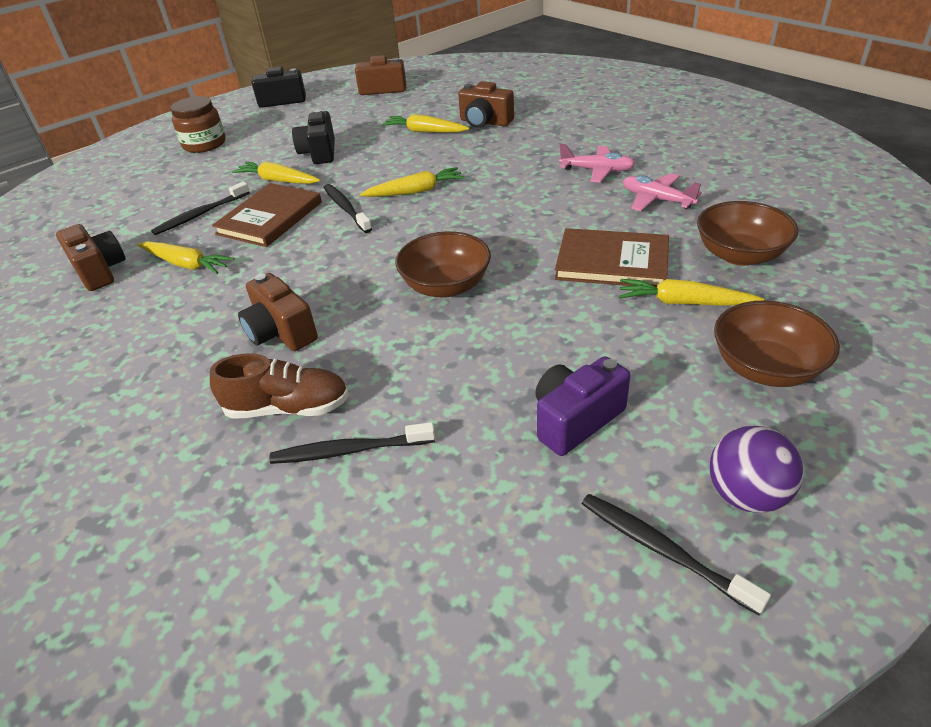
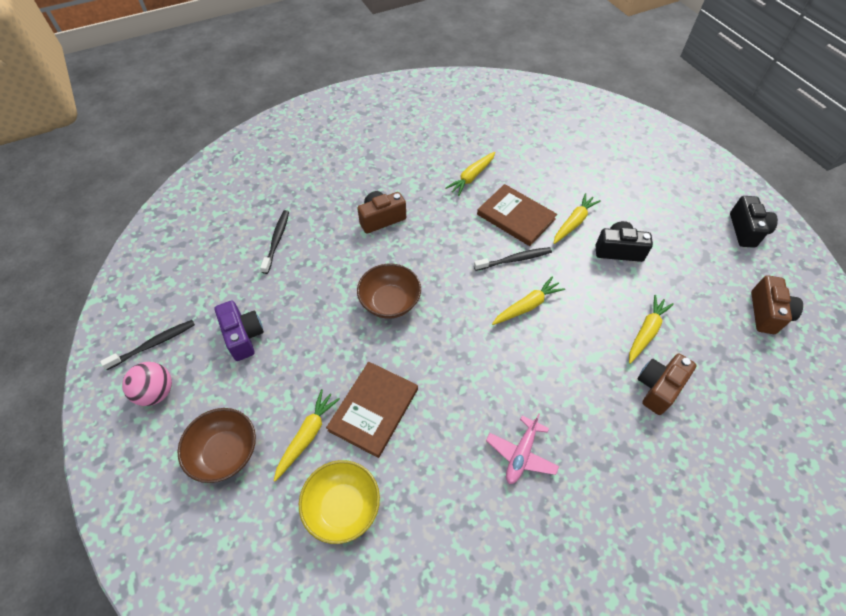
camera: 100 degrees right, 15 degrees up
(100, 271) = (480, 141): brown camera -> none
(201, 214) = (534, 181): black toothbrush -> none
(204, 144) = (655, 179): brown jar -> none
(288, 408) = (318, 220): brown shoe -> none
(415, 191) = (527, 306): yellow carrot -> yellow carrot turned 120 degrees counterclockwise
(656, 200) = (450, 483): pink plane -> none
(739, 255) = (343, 507): brown bowl -> yellow bowl
(746, 494) = (156, 392): purple ball -> pink ball

